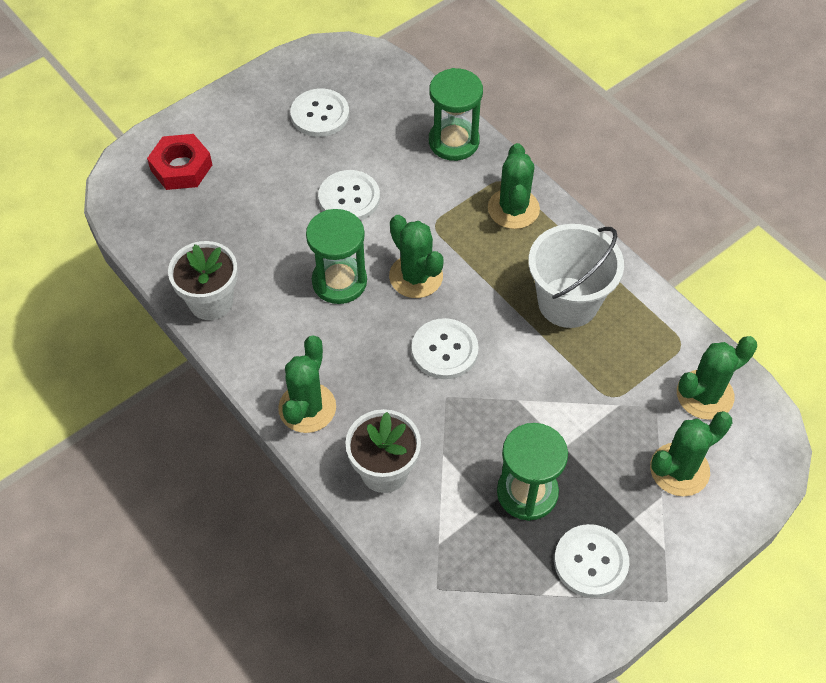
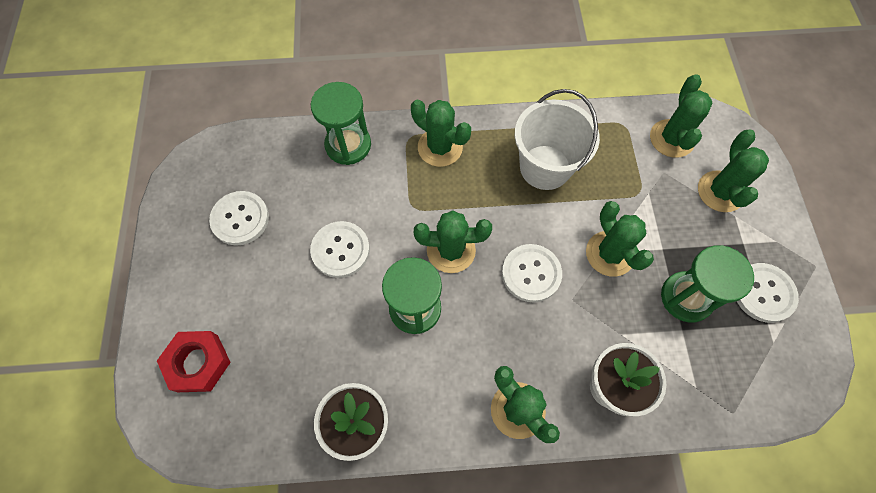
camera: 55 degrees left, 10 degrees up
(520, 404) = (610, 254): none -> green cactus

